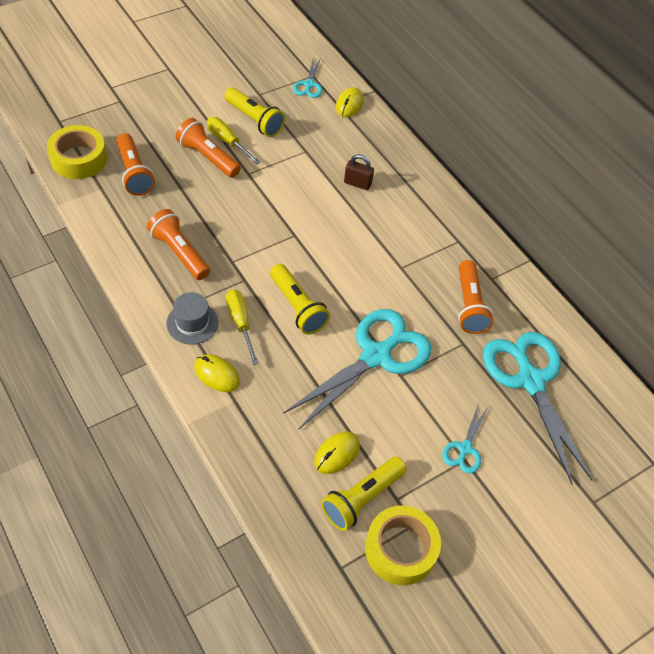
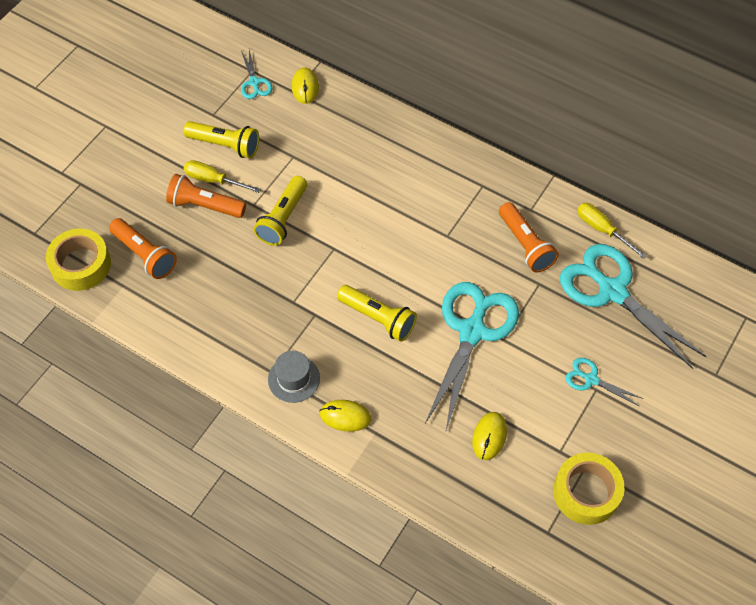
camera: 20 degrees left, 5 degrees up
(179, 252) = (239, 316): orange flashlight -> none
(240, 323) = (337, 358): yellow screwdriver -> yellow screwdriver (602, 230)
(357, 183) = (360, 169): brown padlock -> none
(362, 499) = (532, 465): yellow flashlight -> yellow flashlight (283, 218)
(465, 448) = (591, 379): turquoise scissors -> turquoise scissors turned 120 degrees clockwise

